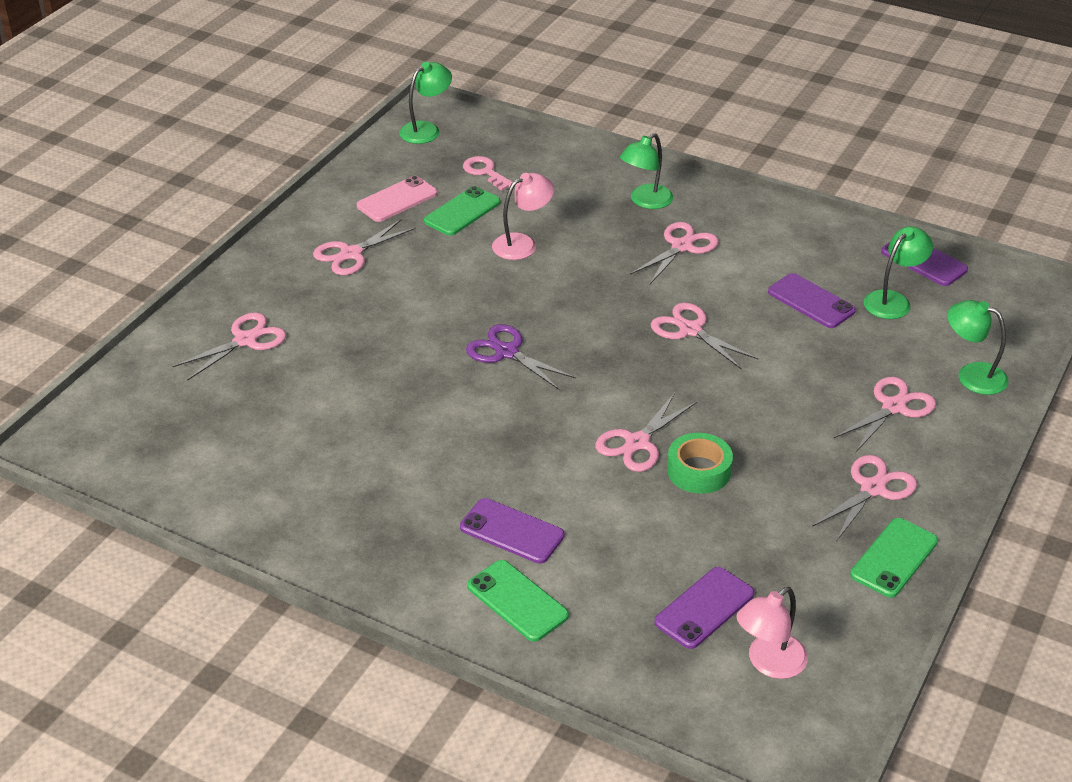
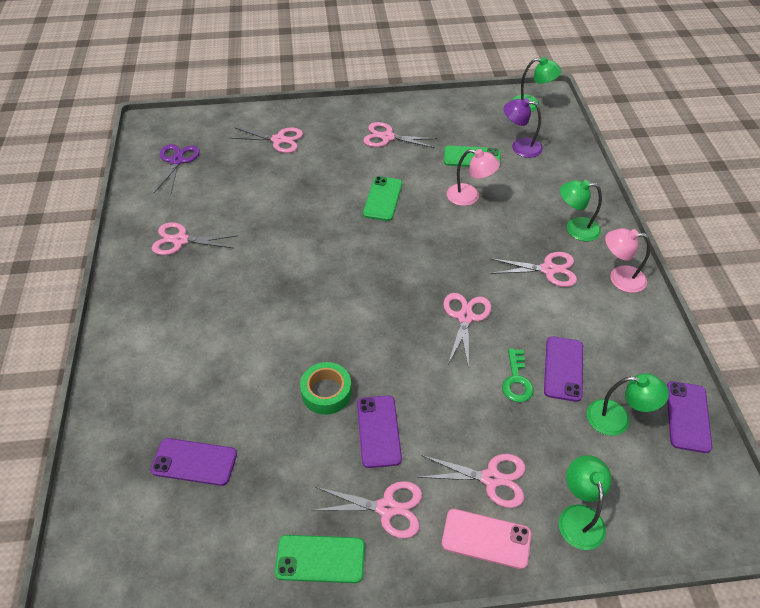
camera: 55 degrees right, 10 degrees up
(397, 200) = (454, 128): pink phone -> pink phone (486, 538)
(485, 172) = (520, 147): pink key -> purple lamp
(506, 352) = (361, 242): purple scissors -> purple scissors (177, 161)
(512, 531) = (202, 327): purple phone -> purple phone (378, 431)
(517, 601) = (144, 361): green phone -> green phone (383, 199)
(637, 443) = (328, 346): pink scissors -> pink scissors (180, 240)
(769, 663) = (162, 527): pink lamp -> pink lamp (619, 278)
(799, 337) = (516, 380): none -> green key

